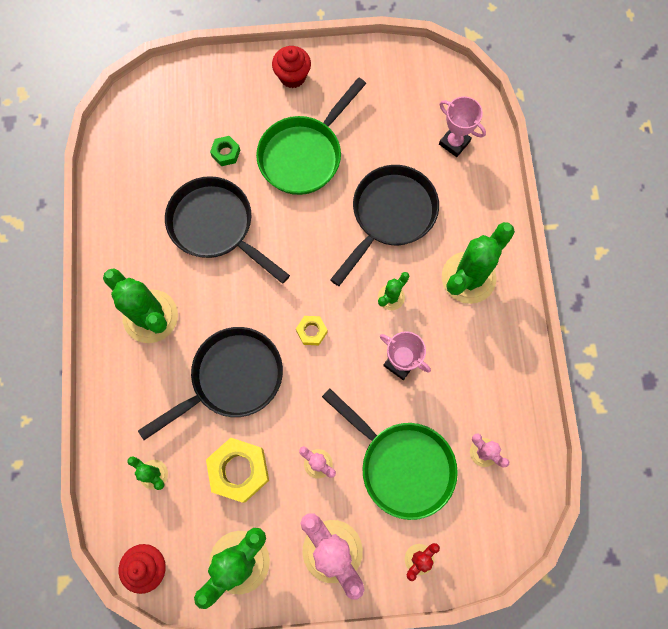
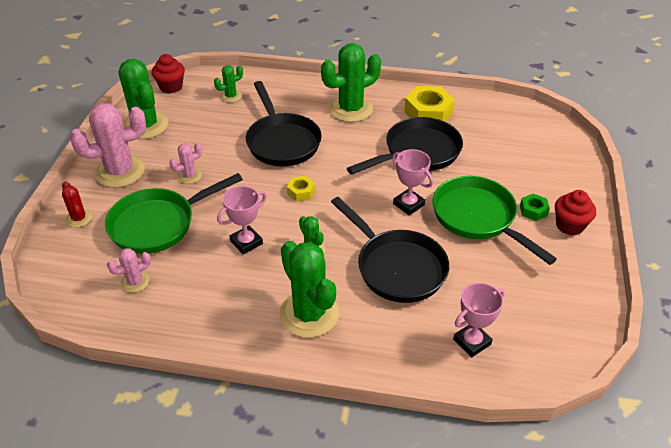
camera: 105 degrees right, 30 degrees down
(226, 153) = (488, 168): green nut -> green nut (533, 210)
(239, 470) = (209, 135): yellow nut -> yellow nut (428, 112)
(302, 221) = (408, 204): none -> pink trophy

